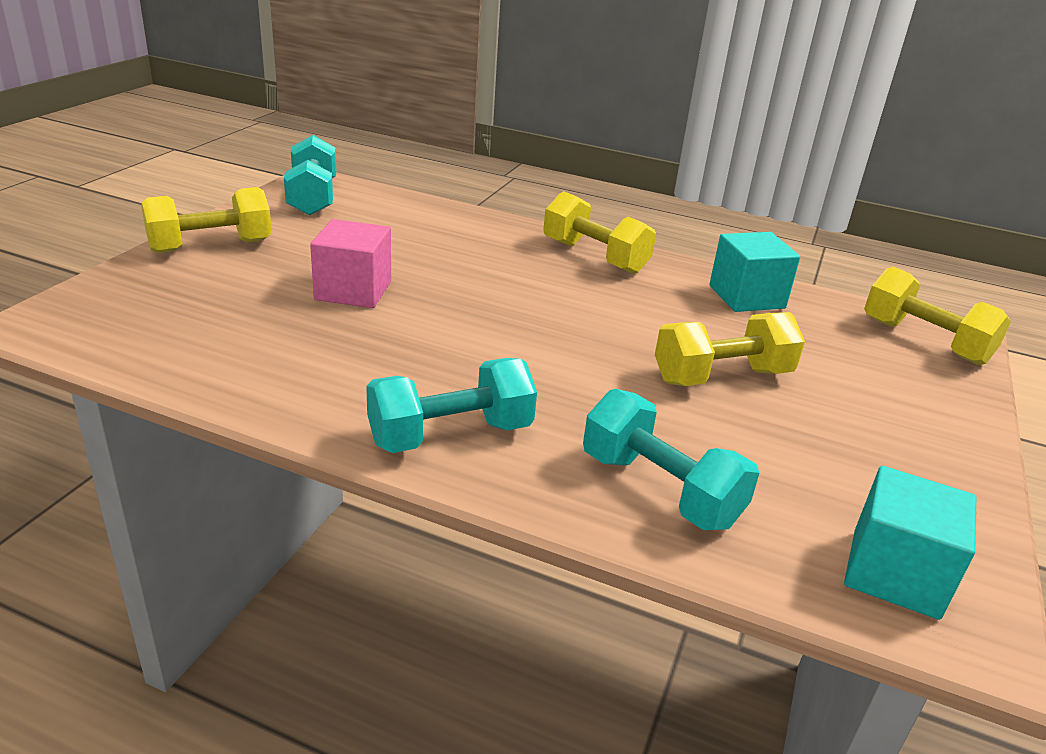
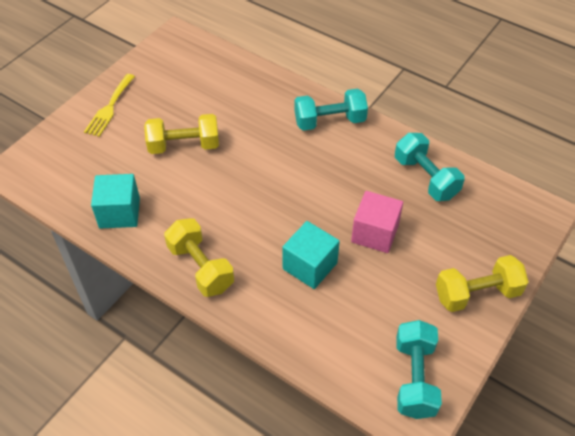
camera: 165 degrees left, 20 degrees up
(660, 489) = (250, 89): turquoise dumbbell -> turquoise dumbbell (425, 178)
(895, 573) = (184, 52): turquoise cube -> turquoise cube (310, 266)
(921, 428) = (109, 108): none -> yellow fork
(924, 341) = (42, 164): yellow dumbbell -> none

